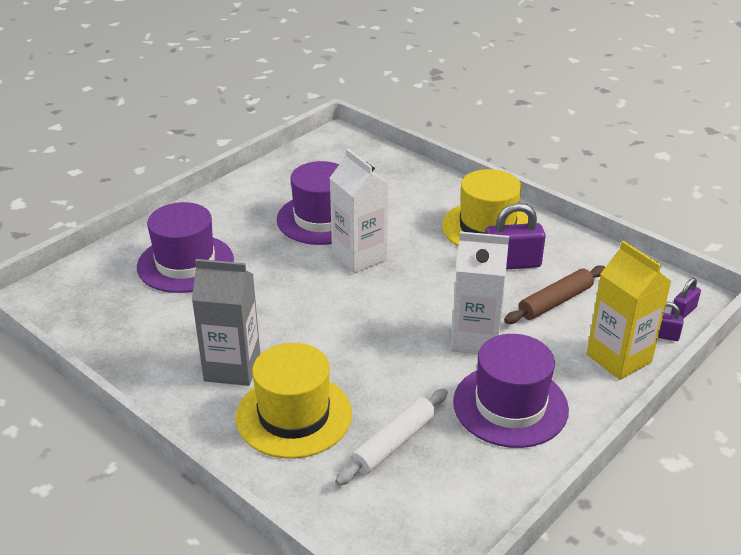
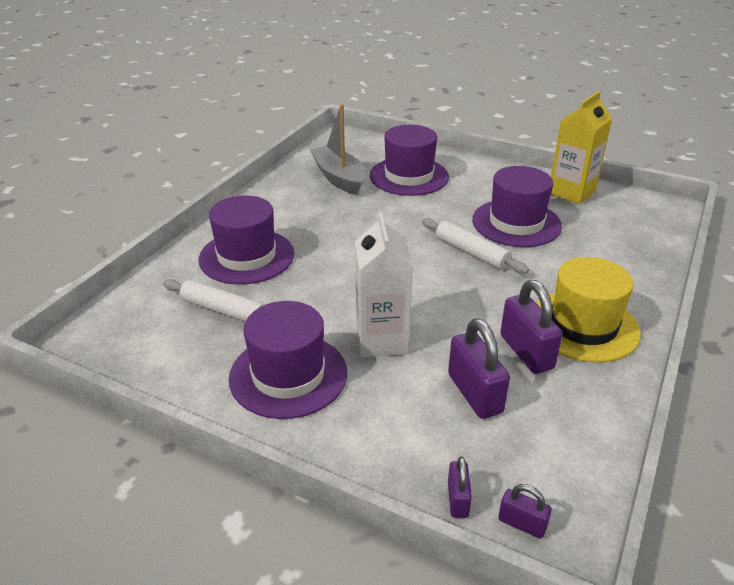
camera: 75 degrees right, 0 degrees up
(153, 316) = (339, 178): none -> grey boat
(232, 368) = (293, 220): grey carton -> none
(294, 415) = (247, 256): yellow hat -> purple hat
(359, 257) = (471, 252): white carton -> white rolling pin
(555, 302) = (474, 393): brown rolling pin -> purple padlock
(618, 358) = (394, 457): yellow carton -> yellow carton (571, 192)

